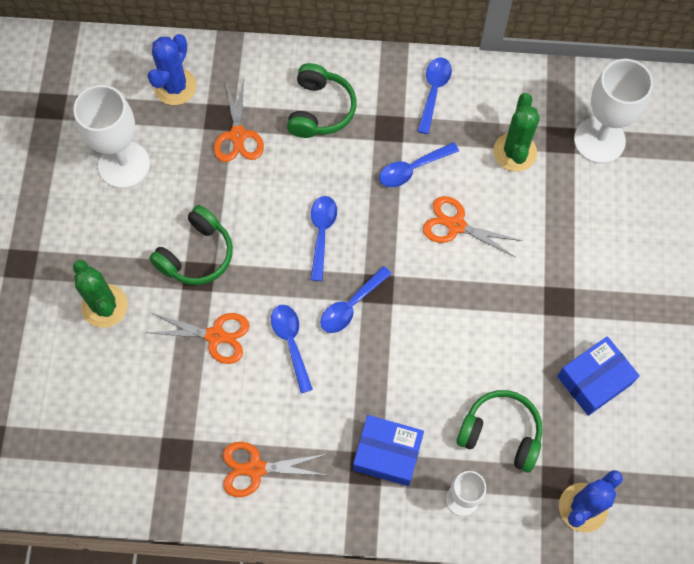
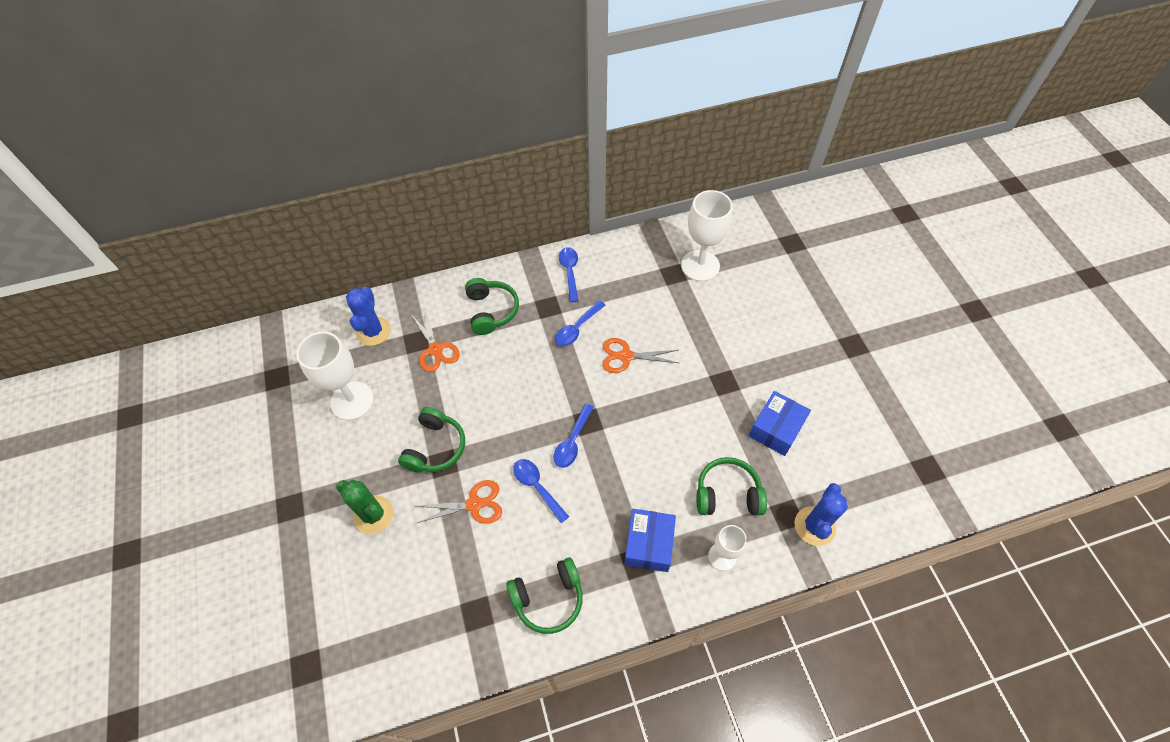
camera: 20 degrees left, 10 degrees down
(256, 469) = (548, 599): orange scissors -> green headphones
(322, 233) = (528, 397): blue spoon -> none
(387, 454) = (649, 544): blue box -> blue box turned 75 degrees counterclockwise
(515, 152) = (645, 293): green cactus -> none

